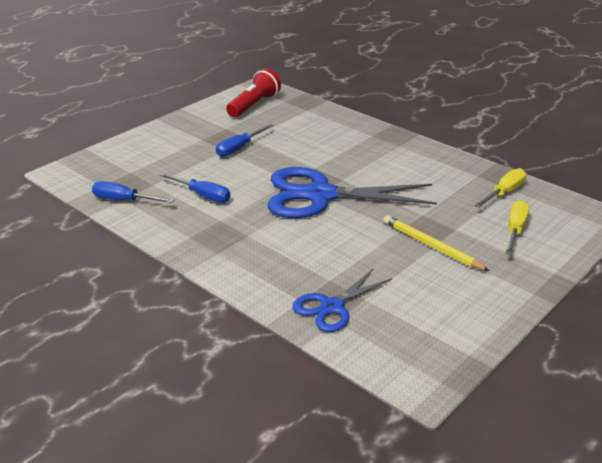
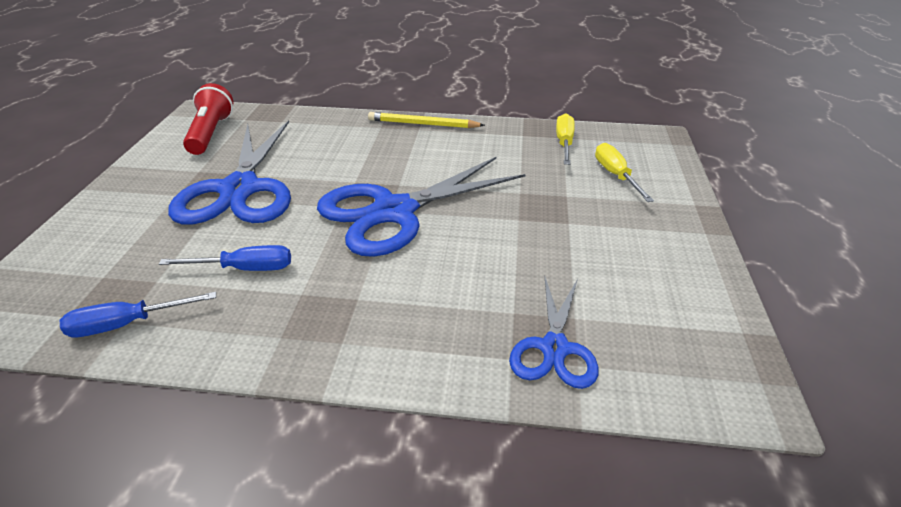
camera: 35 degrees left, 5 degrees up
(239, 148) = (240, 189): blue screwdriver -> blue scissors
(431, 246) = (567, 223): yellow pencil -> yellow pencil (423, 124)

